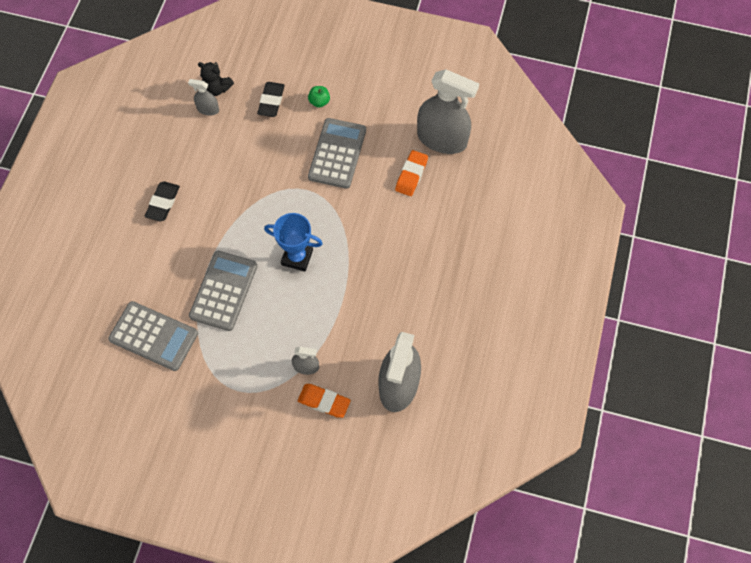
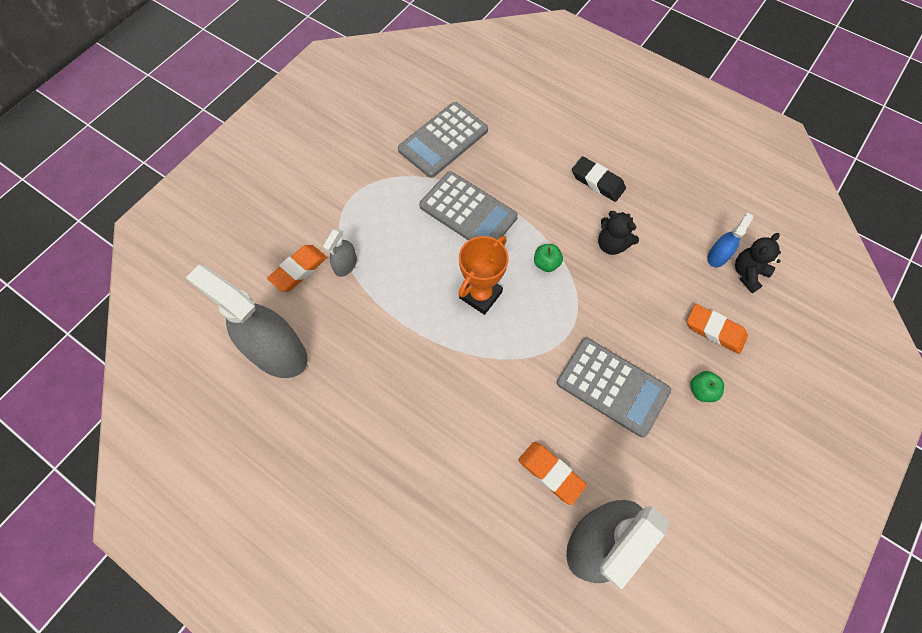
camera: 110 degrees right, 0 degrees up
(208, 109) = (717, 256): grey spray bottle -> blue spray bottle
(221, 179) = (611, 244): none -> black teddy bear
(253, 220) = (546, 263): none -> green apple
(271, 101) = (714, 330): black eraser -> orange eraser
(297, 257) = (480, 295): blue trophy -> orange trophy

